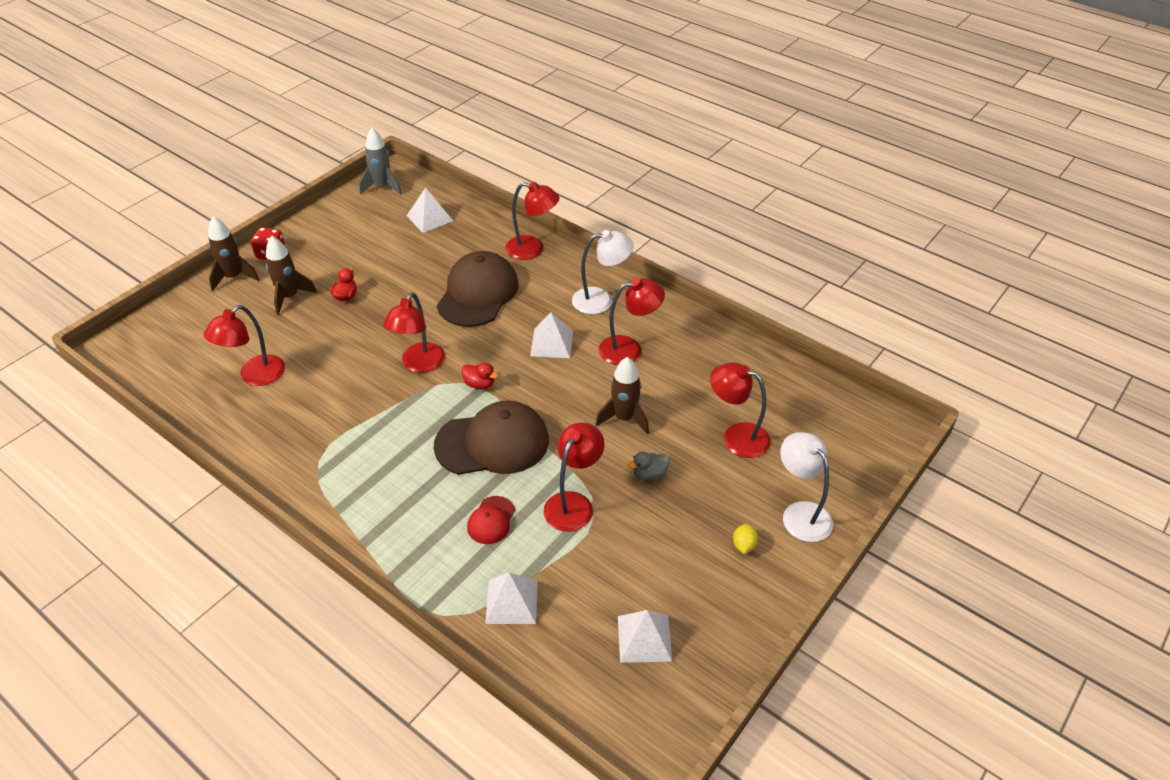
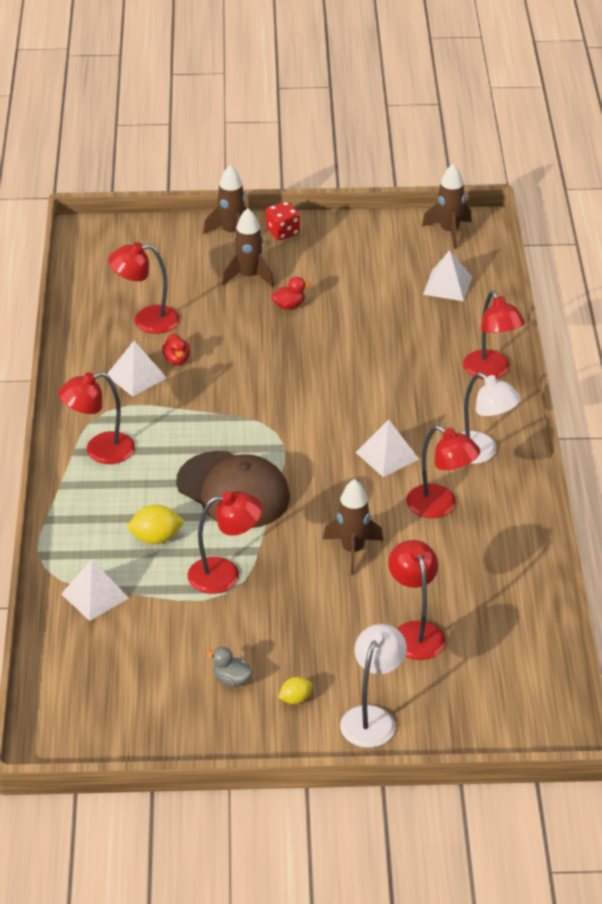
camera: 50 degrees right, 5 degrees down
(382, 187) = (449, 232): grey rocket -> brown rocket
(419, 364) = (266, 396): red lamp -> red lamp (100, 451)
(478, 293) = (390, 375): brown cap -> none
(479, 384) = (287, 444): red duck -> red duck (177, 360)
(491, 520) = (156, 538): red cap -> yellow lemon
(644, 638) = (139, 688): white pyramid -> white pyramid (136, 376)
(649, 474) = (307, 601): grey duck -> grey duck (231, 680)

